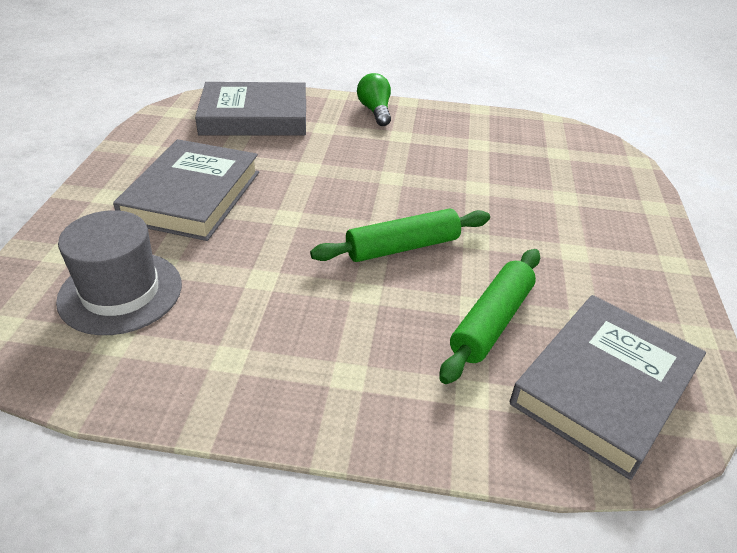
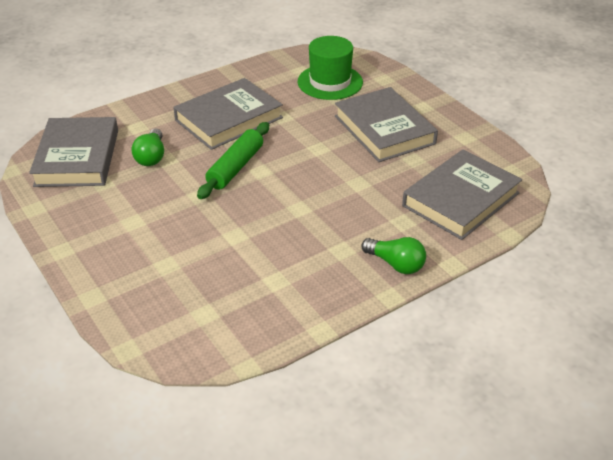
camera: 140 degrees right, 0 degrees up
(120, 292) = (330, 82): grey hat -> green hat
(329, 319) = (228, 119): none -> grey book
(491, 322) = (151, 157): green rolling pin -> green light bulb

